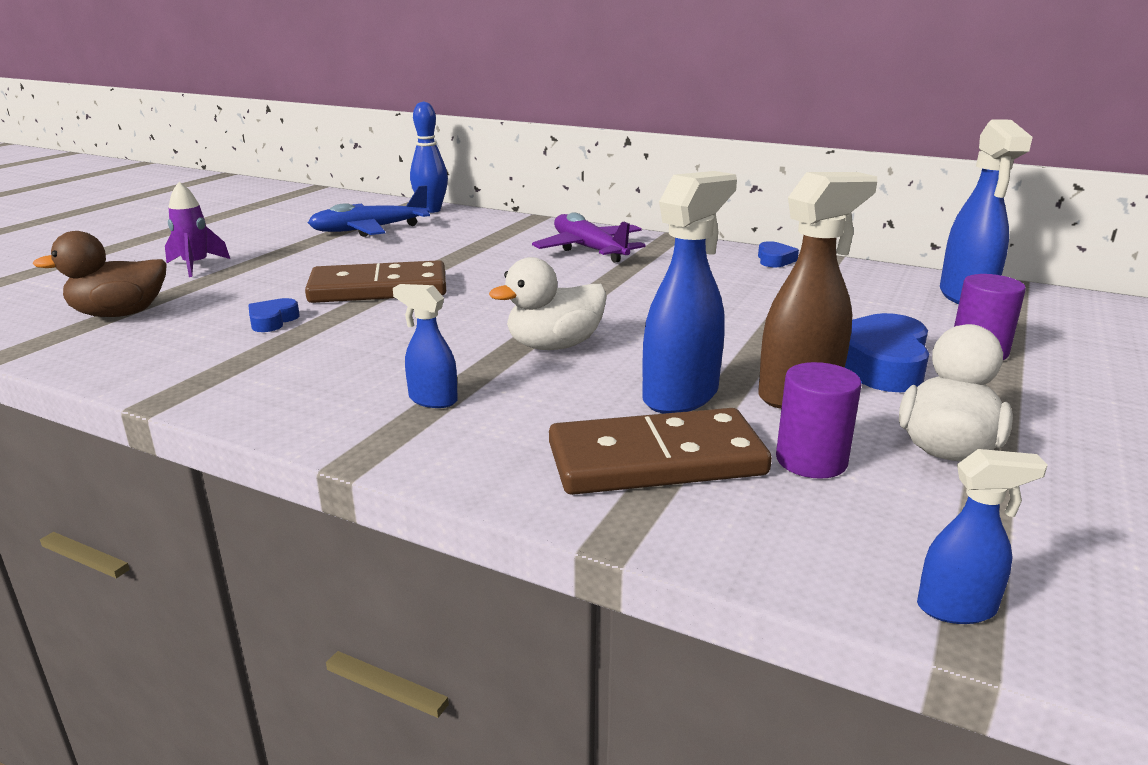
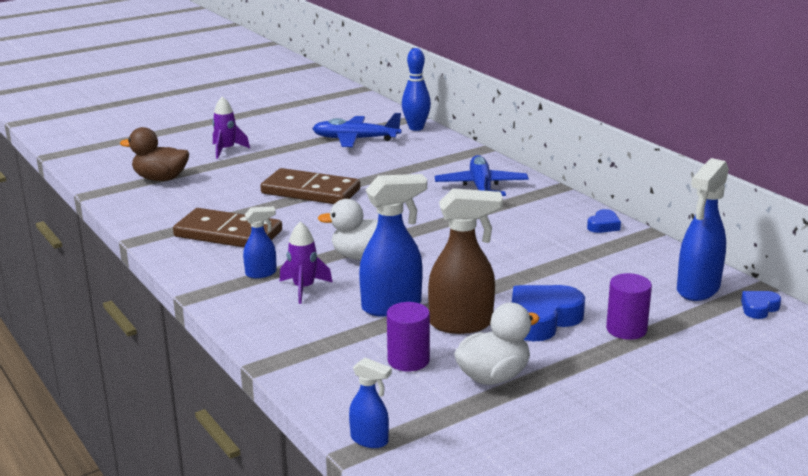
camera: 30 degrees right, 0 degrees up
(272, 321) = (231, 202): blue heart -> blue heart (759, 308)
(432, 400) = (261, 273): blue spray bottle -> blue spray bottle turned 105 degrees clockwise
(524, 404) = (304, 288): none -> purple rocket
(589, 249) = (481, 187): purple plane -> blue plane
(656, 460) = (330, 337): brown domino -> brown domino (228, 234)

